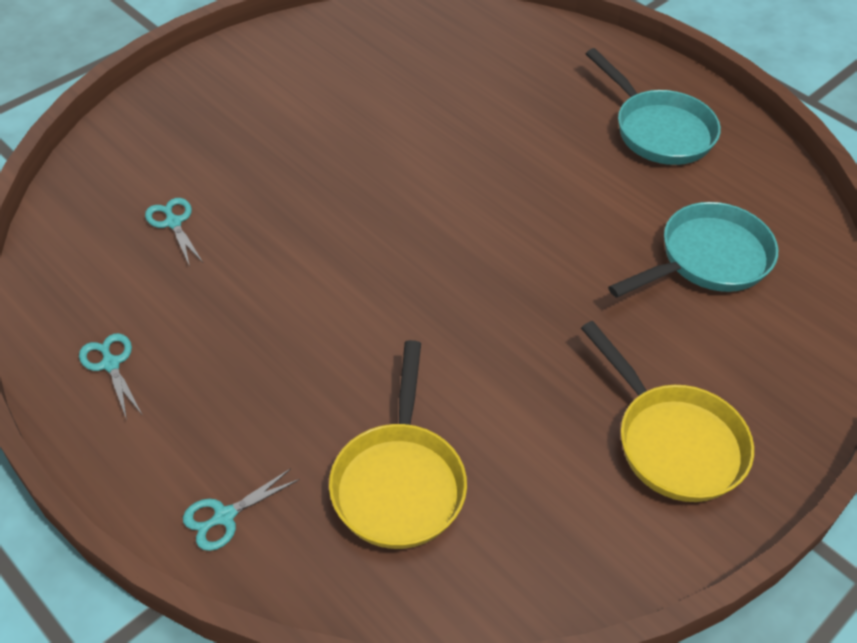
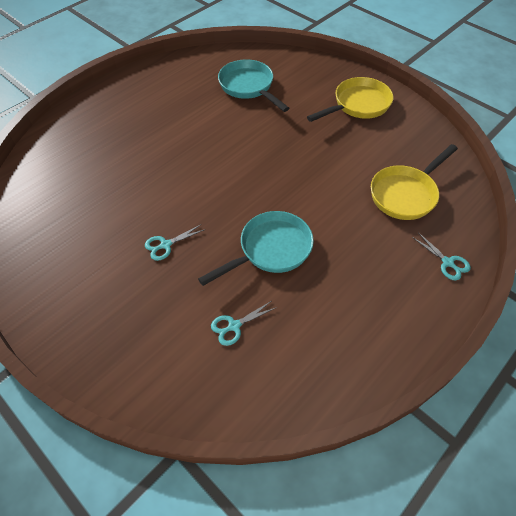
camera: 90 degrees left, 5 degrees up
(110, 364) = (363, 339): turquoise scissors -> turquoise scissors (165, 245)
(399, 482) = (406, 194): yellow pan -> yellow pan turned 135 degrees clockwise
(658, 130) = (152, 96): turquoise pan -> turquoise pan (270, 249)

